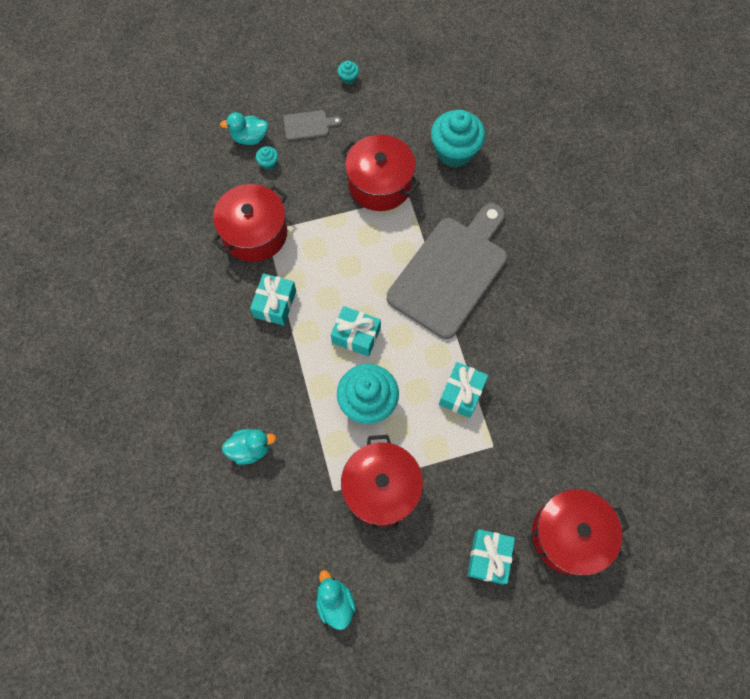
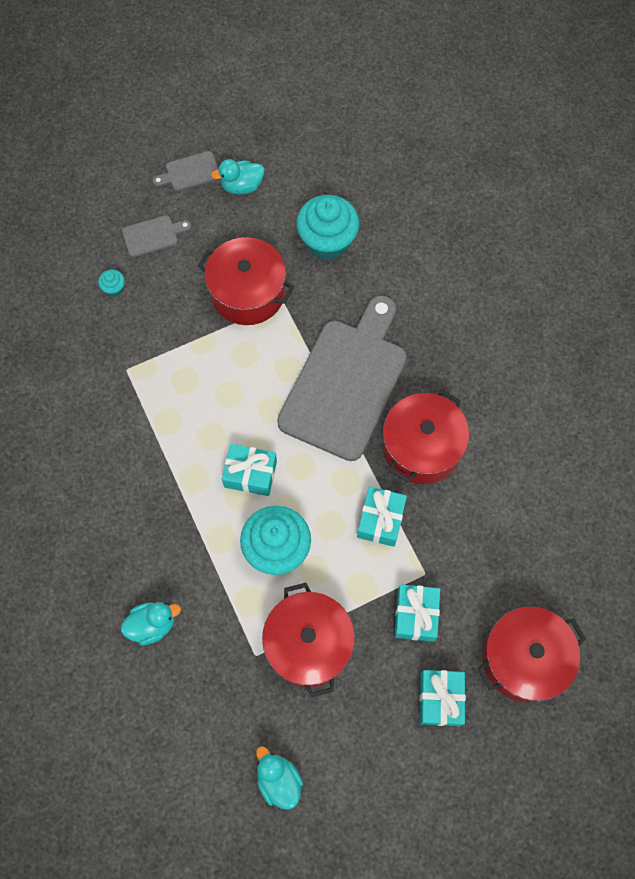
camera: 10 degrees left, 0 degrees up
(249, 138) = (86, 261): turquoise duck -> turquoise duck (241, 186)
(255, 233) = (113, 374): red pot -> red pot (421, 447)
(275, 304) = (151, 453): turquoise gift -> turquoise gift (415, 615)
(348, 78) = (190, 172): turquoise cupcake -> grey cutting board

